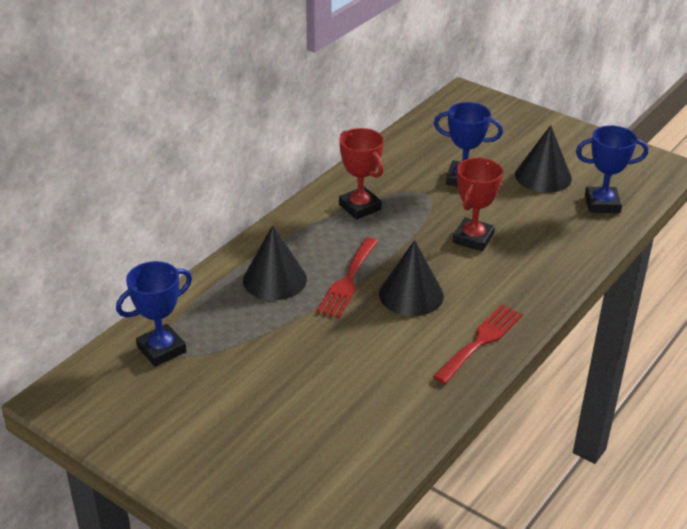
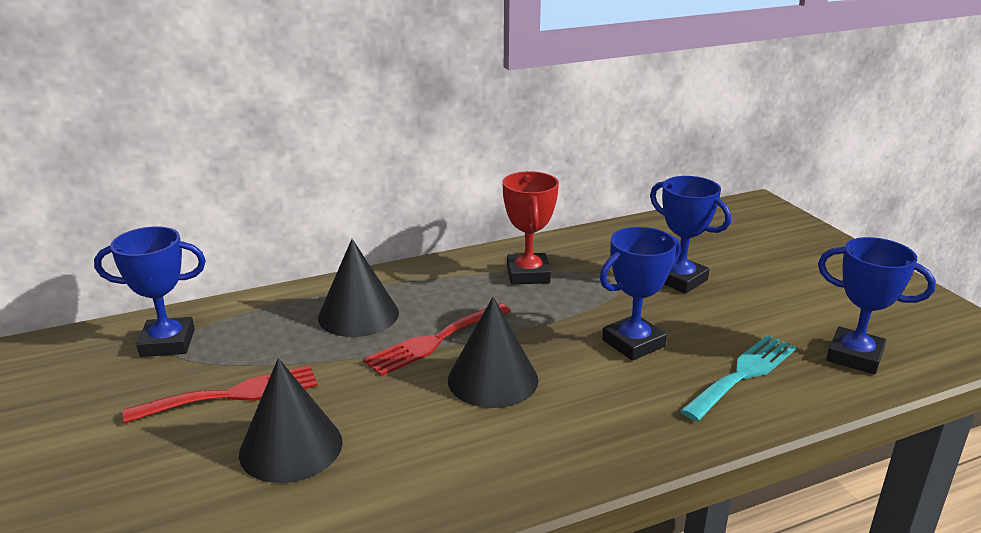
camera: 30 degrees right, 10 degrees down
(473, 238) = (633, 343): red trophy -> blue trophy
(481, 341) = (527, 466): red fork -> red fork (233, 395)
(543, 176) = (791, 304): black cone -> black cone (291, 447)
(551, 238) = (743, 374): none -> turquoise fork

